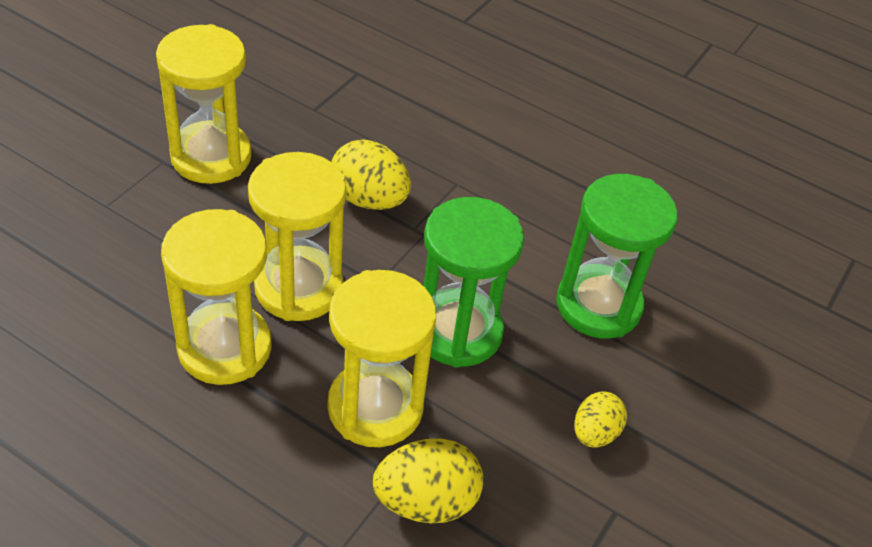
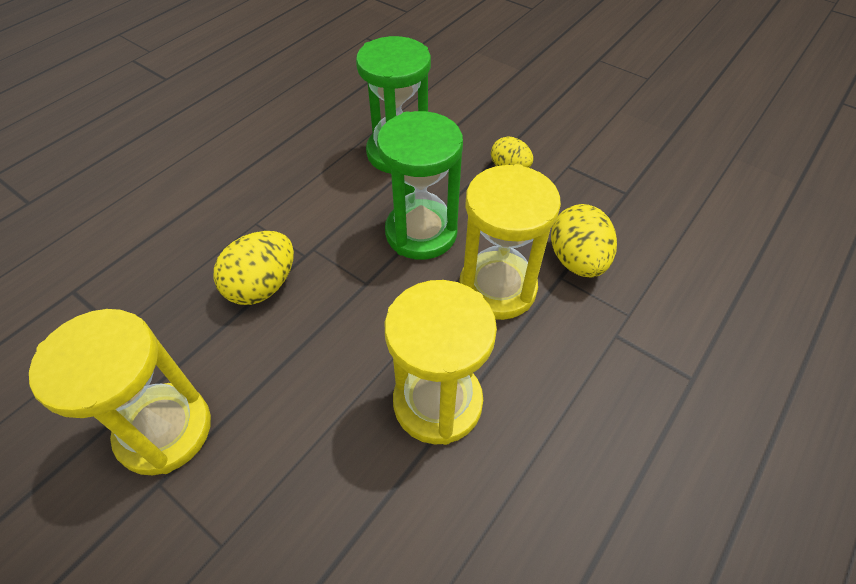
camera: 80 degrees left, 5 degrees up
(298, 287) = (367, 342): yellow hourglass -> none

